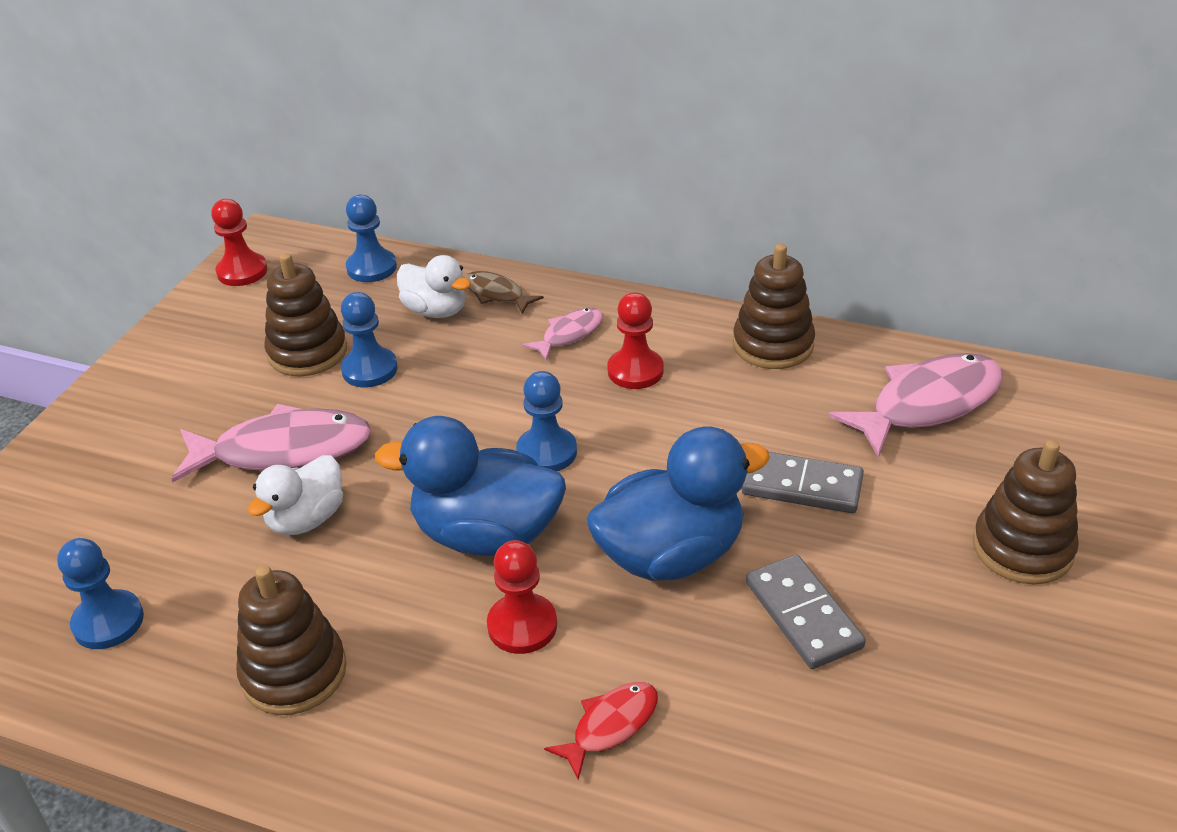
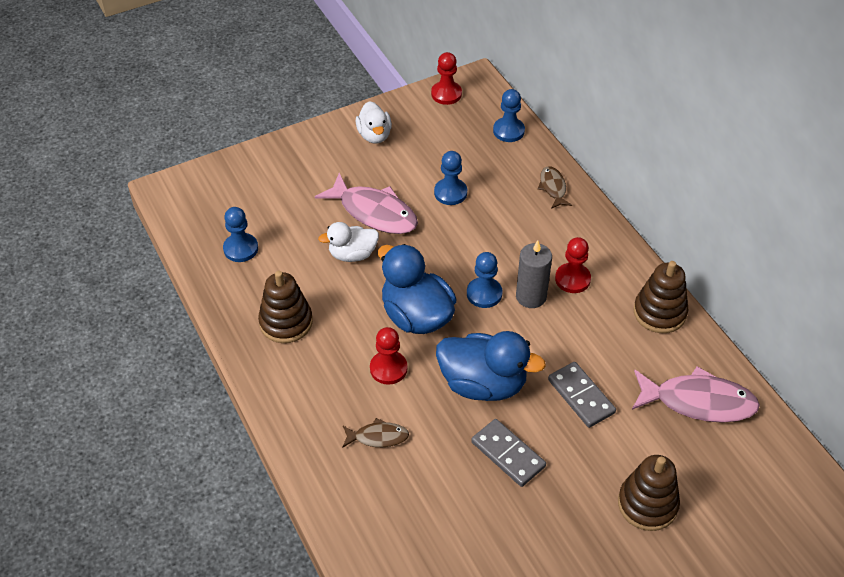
camera: 40 degrees right, 10 degrees up
(307, 352) = (432, 164): brown stacking toy -> none
(436, 311) = (513, 178): white duck -> white duck (374, 135)
(569, 334) = (563, 236): pink fish -> none
(609, 419) = (531, 296): none -> grey candle
(610, 726) = (378, 437): red fish -> brown fish
(803, 615) = (508, 454): grey domino -> grey domino turned 60 degrees counterclockwise

